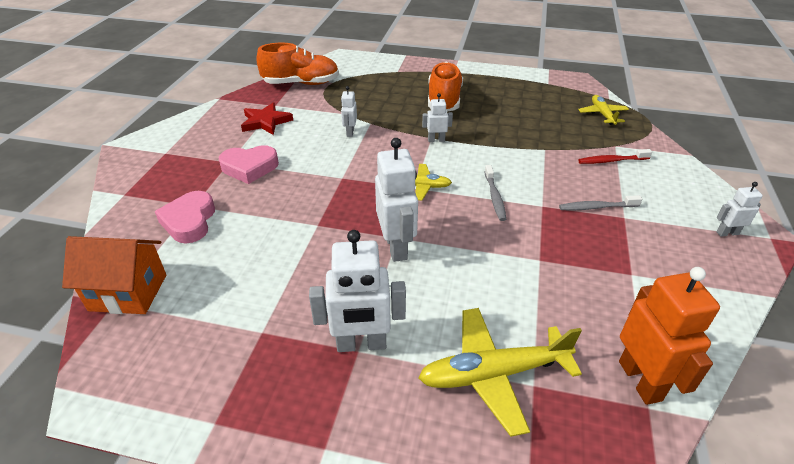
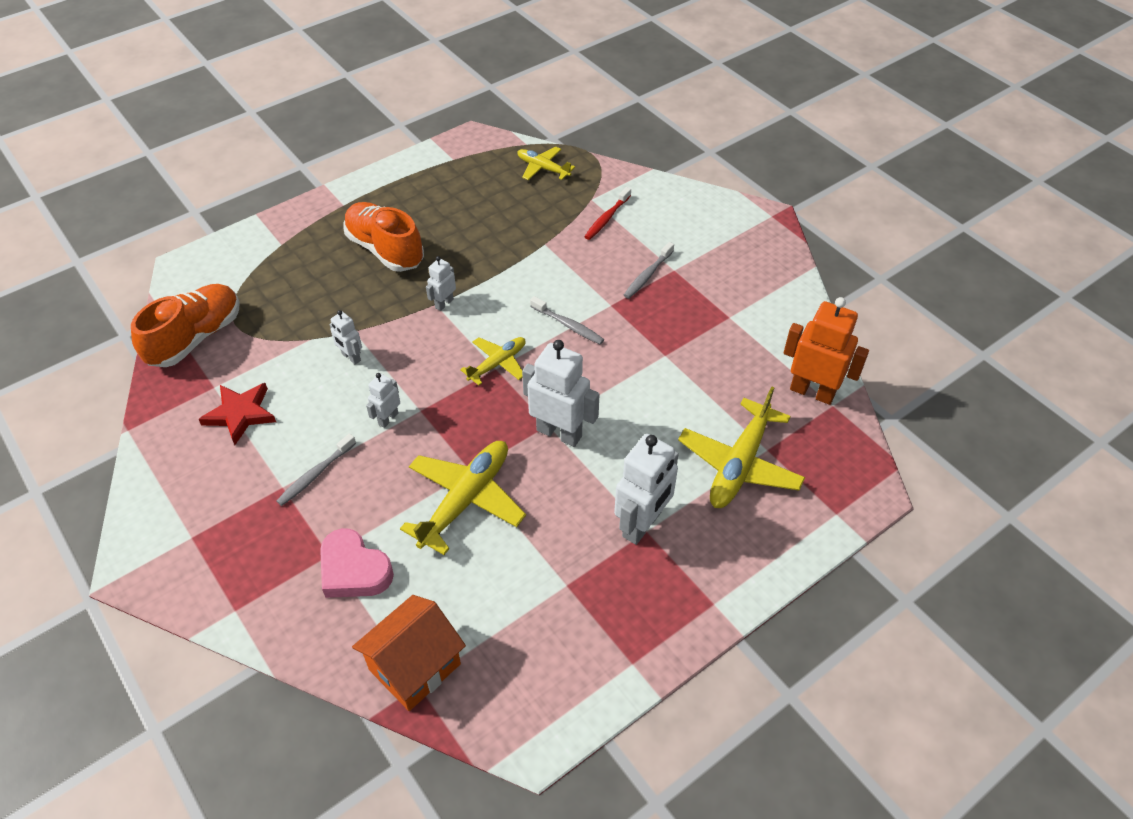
camera: 50 degrees left, 10 degrees up
(249, 168) = (316, 474): pink heart -> grey toothbrush
(290, 236) = (465, 500): none -> yellow plane
(727, 233) = (746, 232): white robot -> white robot (388, 418)

